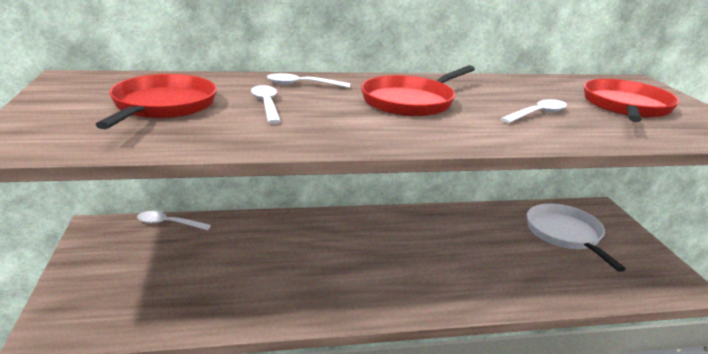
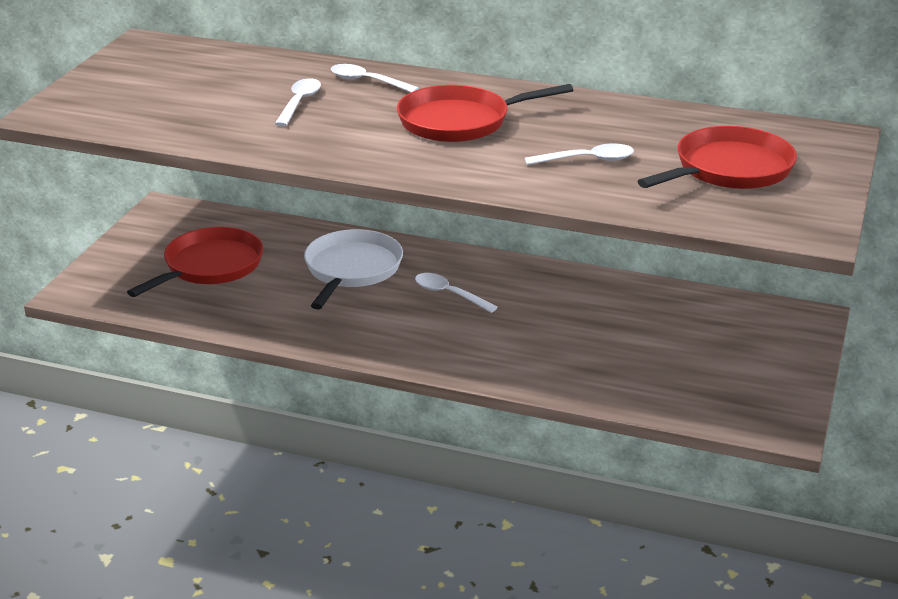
camera: 30 degrees right, 5 degrees up
(162, 106) = (200, 90): red pan -> red pan (210, 266)
(168, 224) = (237, 220): white spoon -> white spoon (449, 294)
(565, 234) = (704, 336): white pan -> white pan (352, 269)

